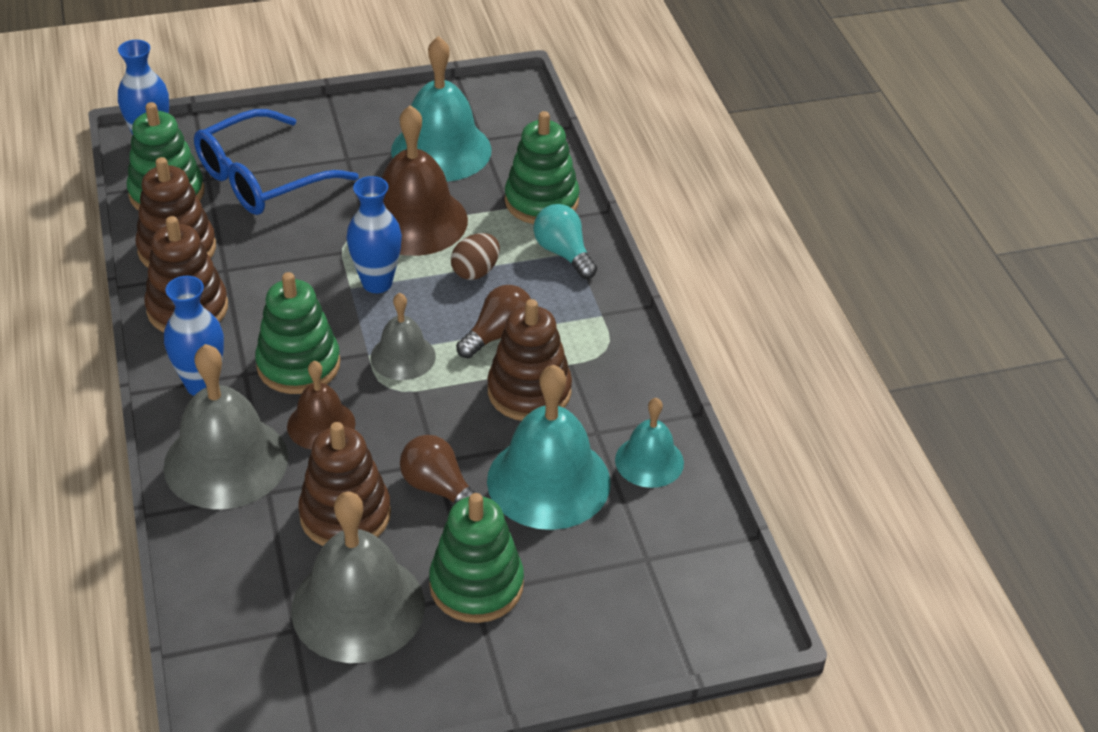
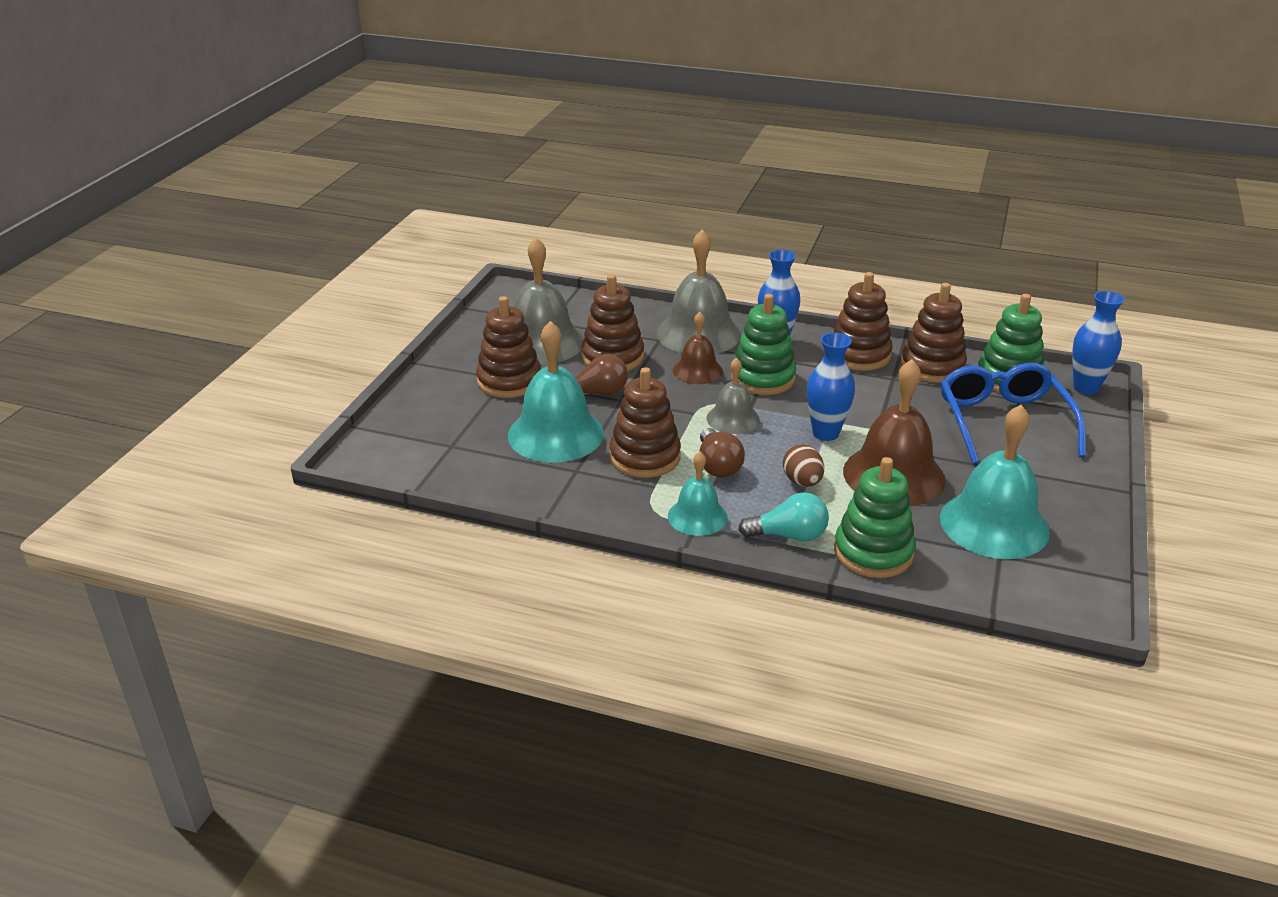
camera: 125 degrees right, 10 degrees down
(476, 585) = (509, 381): green stacking toy -> brown stacking toy
(649, 461) = (524, 481): turquoise bell -> turquoise bell (697, 516)

